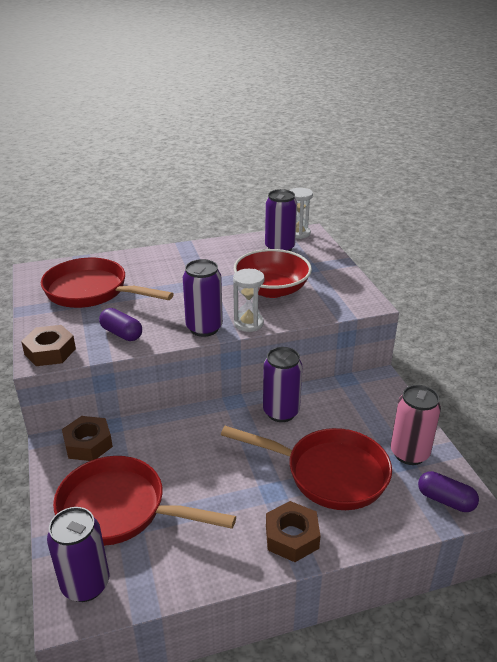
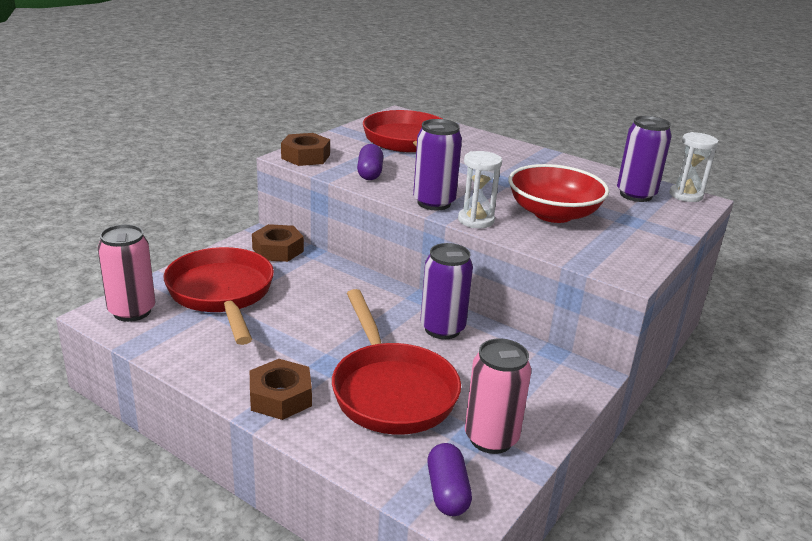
camera: 50 degrees right, 5 degrees down
(86, 584) = (132, 311): purple can -> pink can

